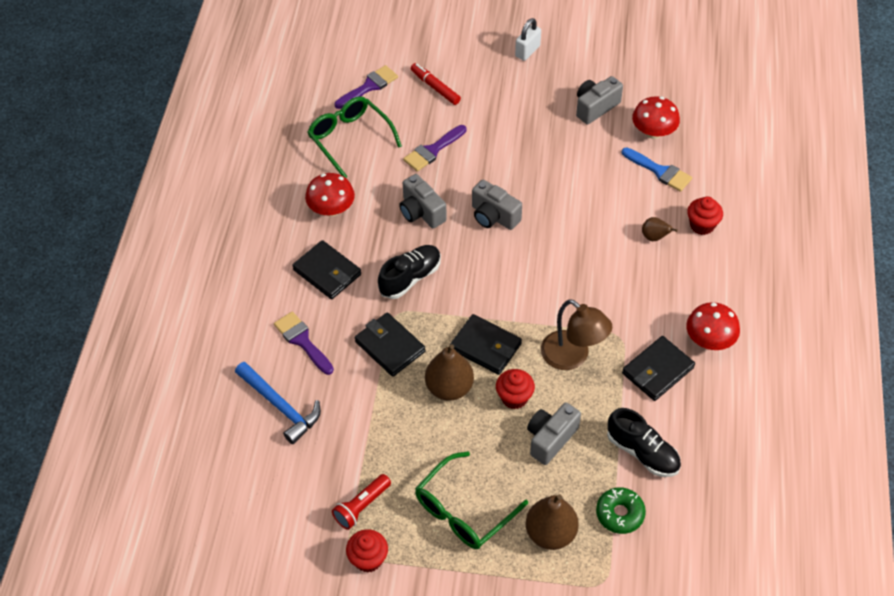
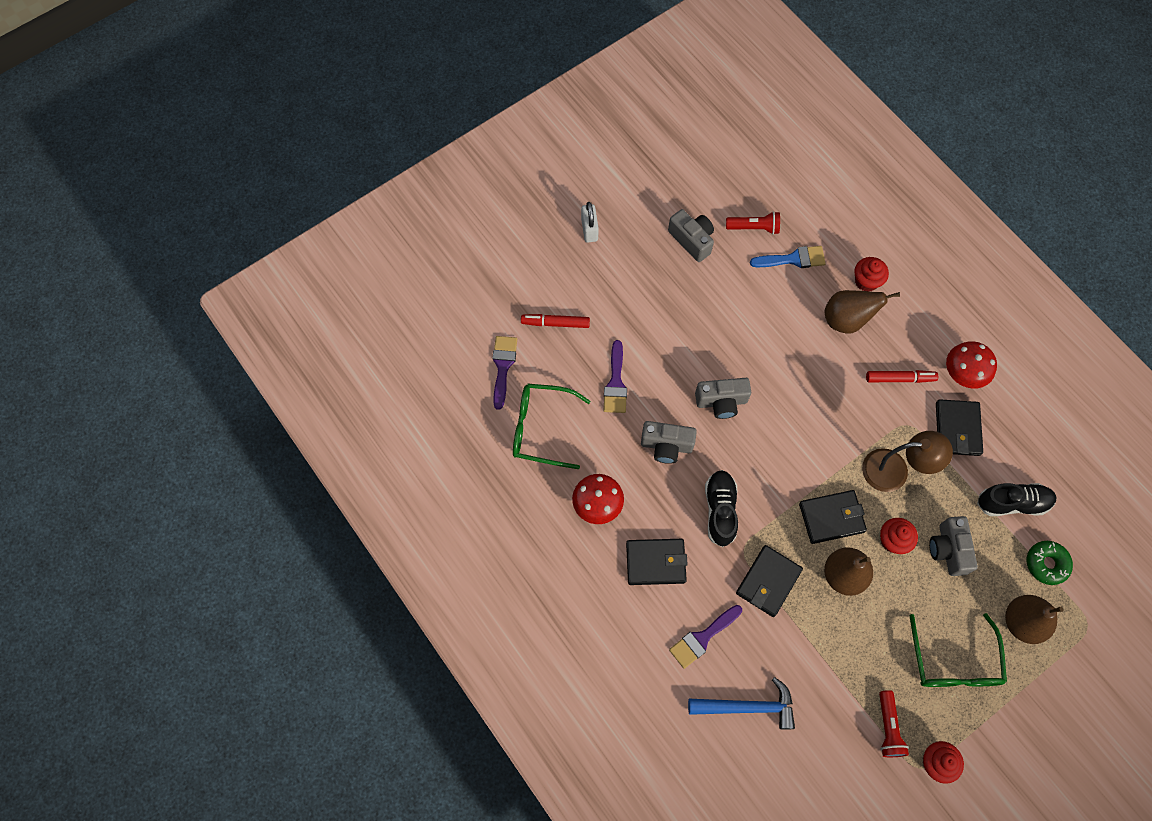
camera: 45 degrees left, 15 degrees up
(302, 341) = (702, 638): purple brush -> purple brush turned 45 degrees counterclockwise
(390, 346) = (768, 581): black wallet -> black wallet turned 60 degrees counterclockwise
(595, 107) = (692, 240): grey camera -> grey camera turned 135 degrees clockwise
(651, 304) = (900, 378): none -> red marker
(653, 132) = (754, 227): red mushroom -> red flashlight
(654, 237) = (846, 320): brown pear -> brown pear, size x1.86

